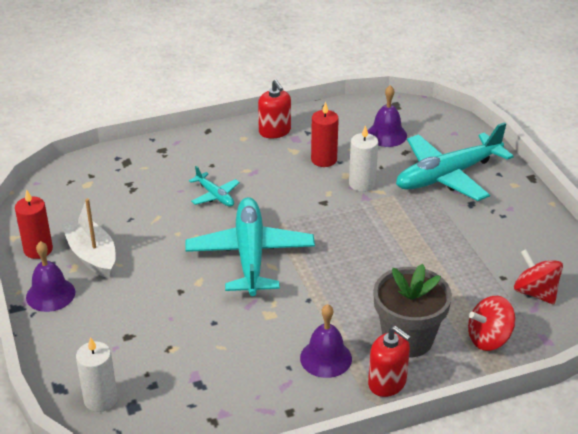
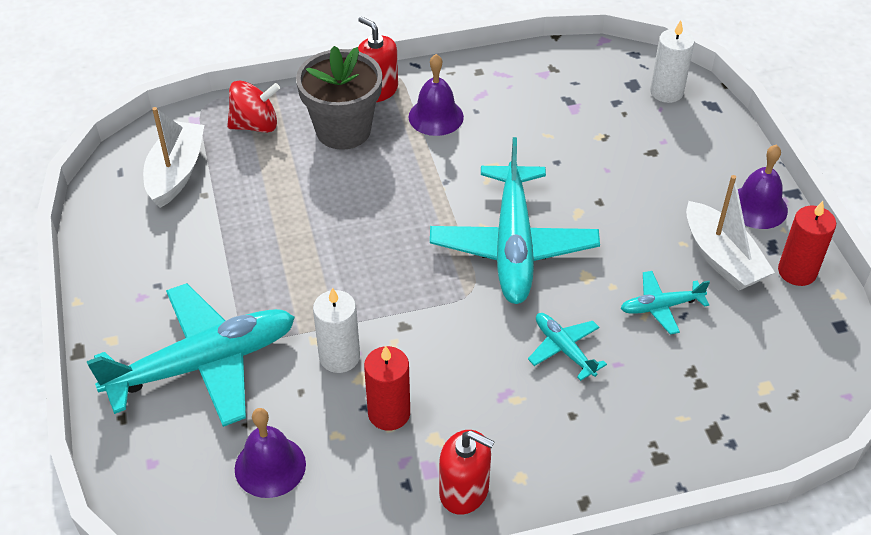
camera: 175 degrees left, 10 degrees up
(145, 222) = (661, 307): none -> turquoise plane
(275, 131) = (464, 491): red soap dispenser -> red soap dispenser turned 135 degrees clockwise
(535, 292) = (176, 173): red spinning top -> white boat

